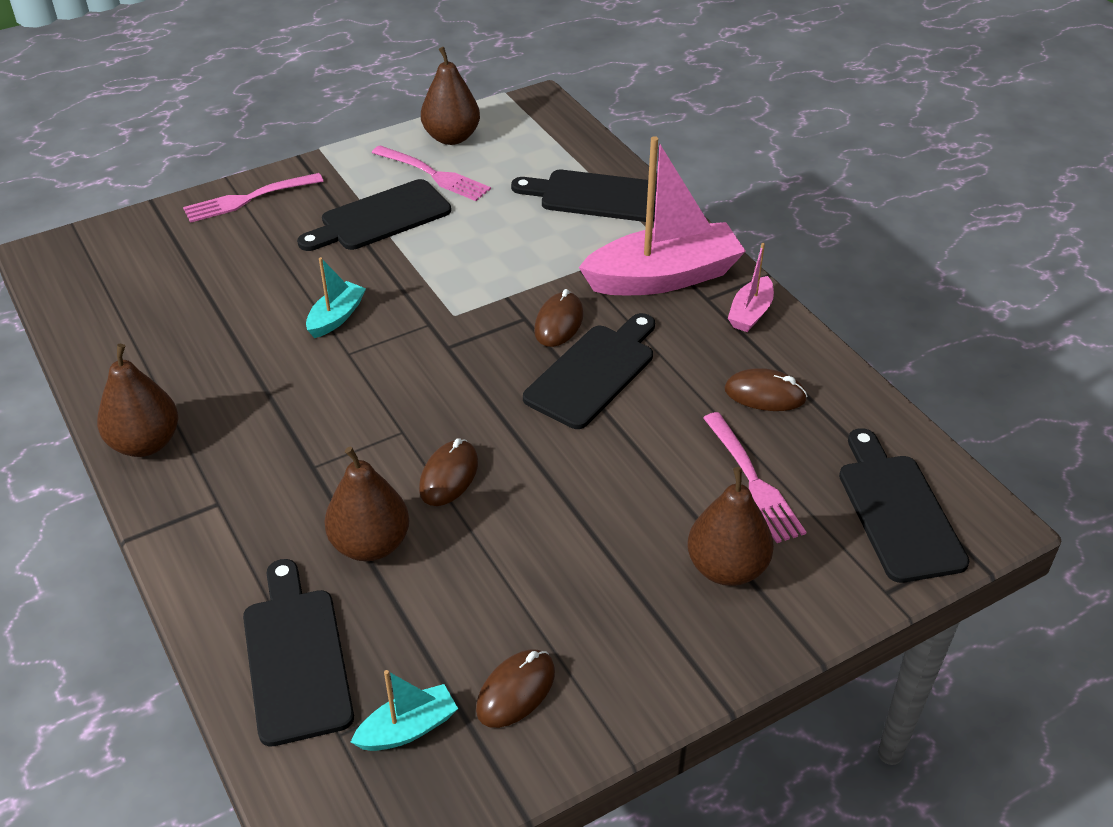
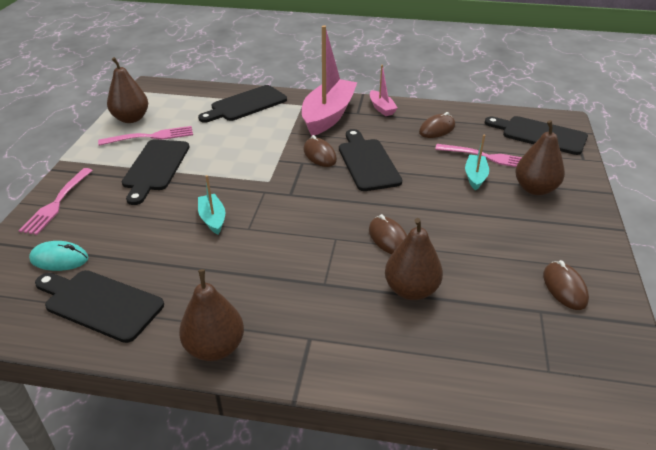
camera: 50 degrees left, 5 degrees down
(171, 261) = (59, 259): none -> turquoise mouse
(296, 658) = (474, 361): black cutting board -> black cutting board (100, 303)
(408, 729) = (564, 340): turquoise boat -> turquoise boat (475, 177)

